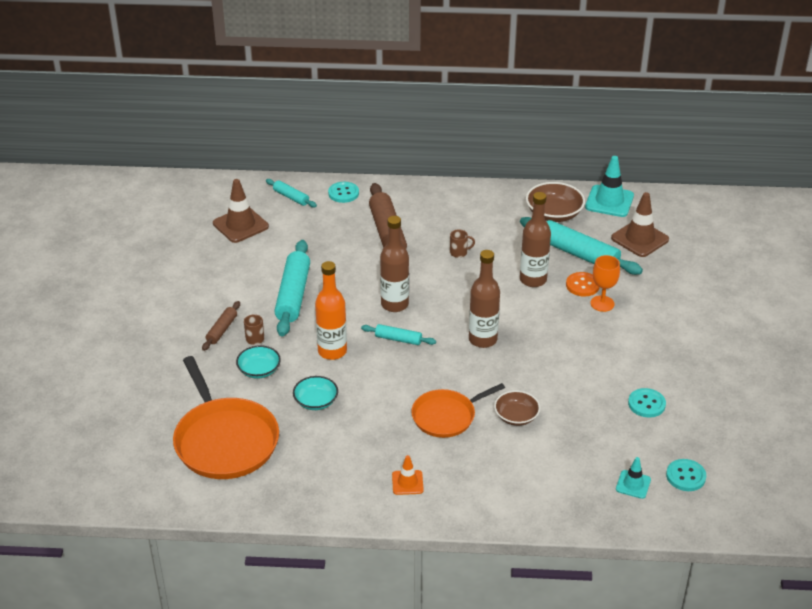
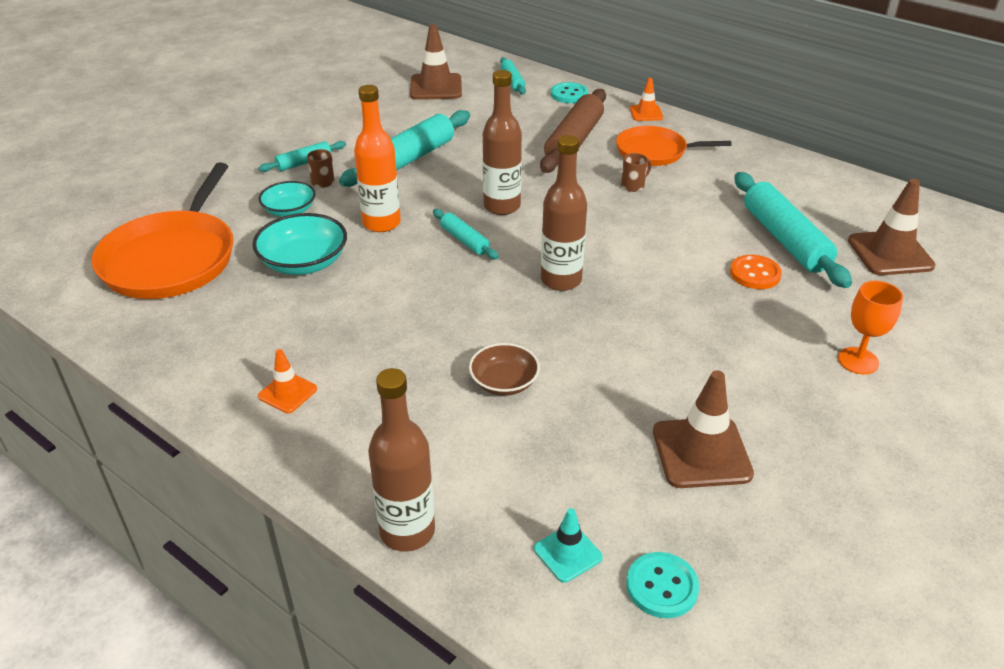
camera: 35 degrees right, 0 degrees up
(222, 330) = (304, 163): brown rolling pin -> turquoise rolling pin
(316, 401) = (304, 262): turquoise bowl -> turquoise bowl, size x1.53
(411, 189) = (646, 113): none -> orange traffic cone
(446, 416) = (421, 342): orange pan -> orange pan (655, 151)
(459, 253) = (633, 186): brown mug -> brown mug turned 60 degrees counterclockwise
(533, 280) = (694, 244): brown bottle -> brown bottle (407, 531)
(554, 214) = (795, 189): brown bowl -> none
(602, 303) = (761, 304): orange goblet -> orange goblet (858, 361)
(609, 201) = (885, 201): turquoise traffic cone -> none
(646, 404) = (701, 453): turquoise button -> brown traffic cone

